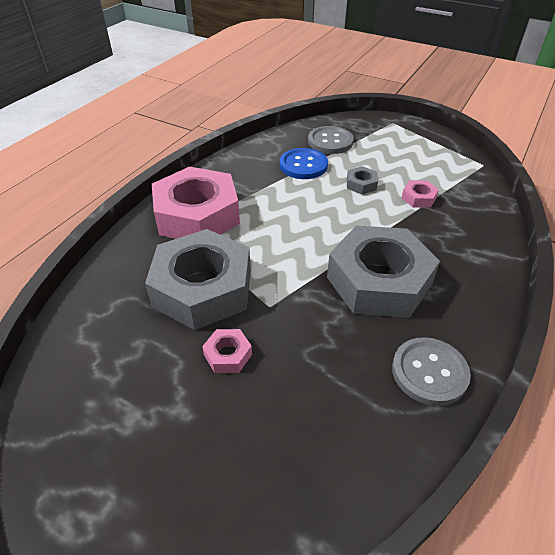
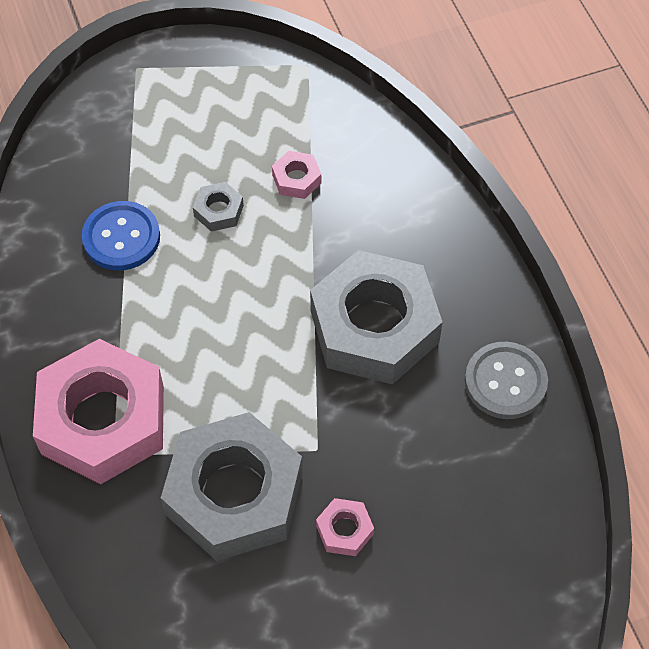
camera: 50 degrees left, 15 degrees up
(330, 141) = (103, 169): grey button -> none

